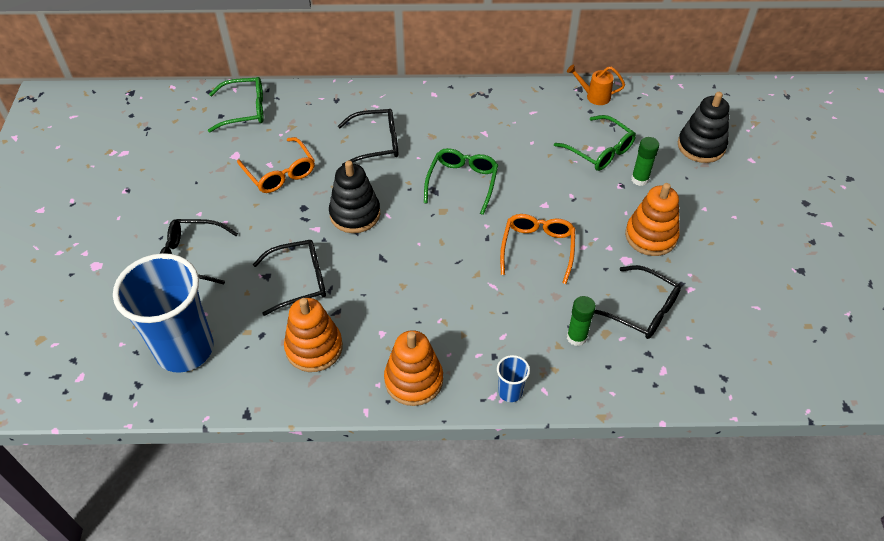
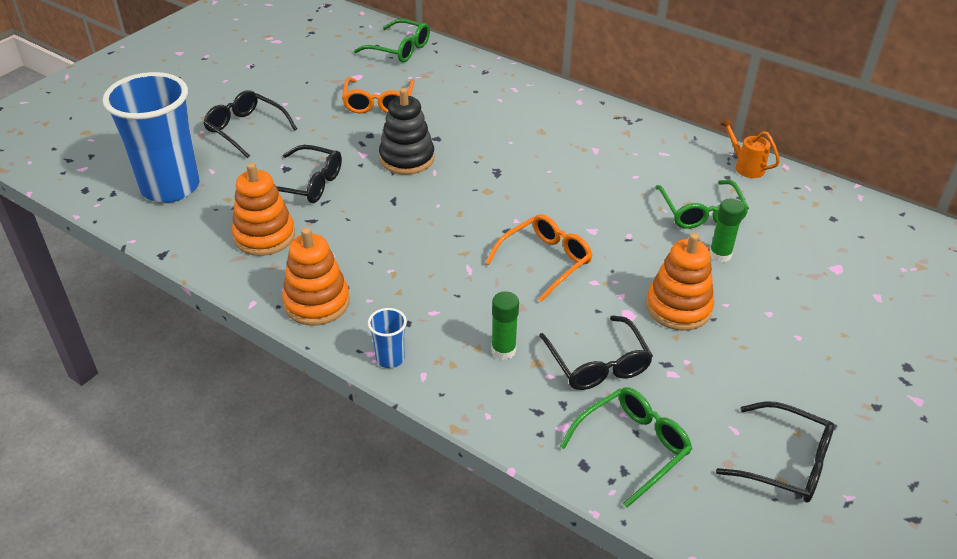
camera: 35 degrees right, 10 degrees down
(376, 143) = (484, 116): black glasses -> black glasses (785, 462)
(462, 182) = (530, 178): green glasses -> green glasses (632, 447)
(701, 146) = (826, 258): black stacking toy -> none

